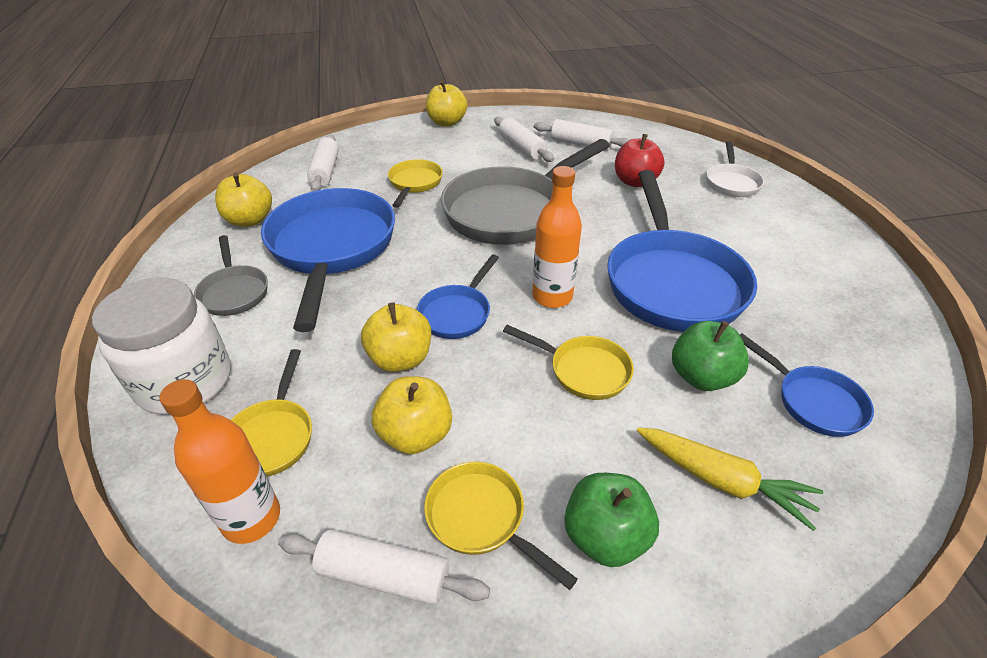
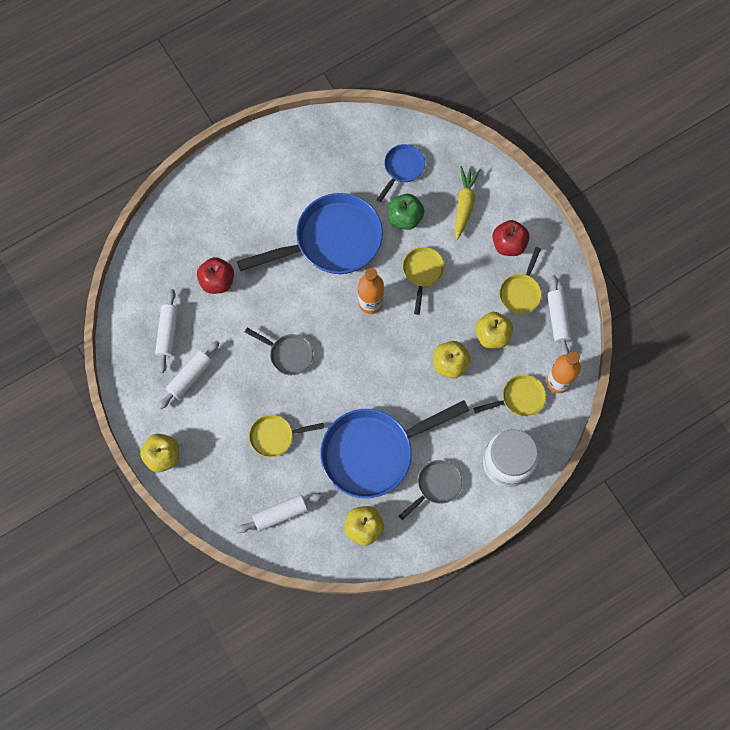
camera: 110 degrees left, 30 degrees up
(457, 313) = (404, 349): blue pan -> none
(511, 211) = (288, 354): grey pan -> grey pan, size x0.48
(605, 536) = (508, 244): green apple -> red apple
(731, 183) = (196, 216): white pan -> none

